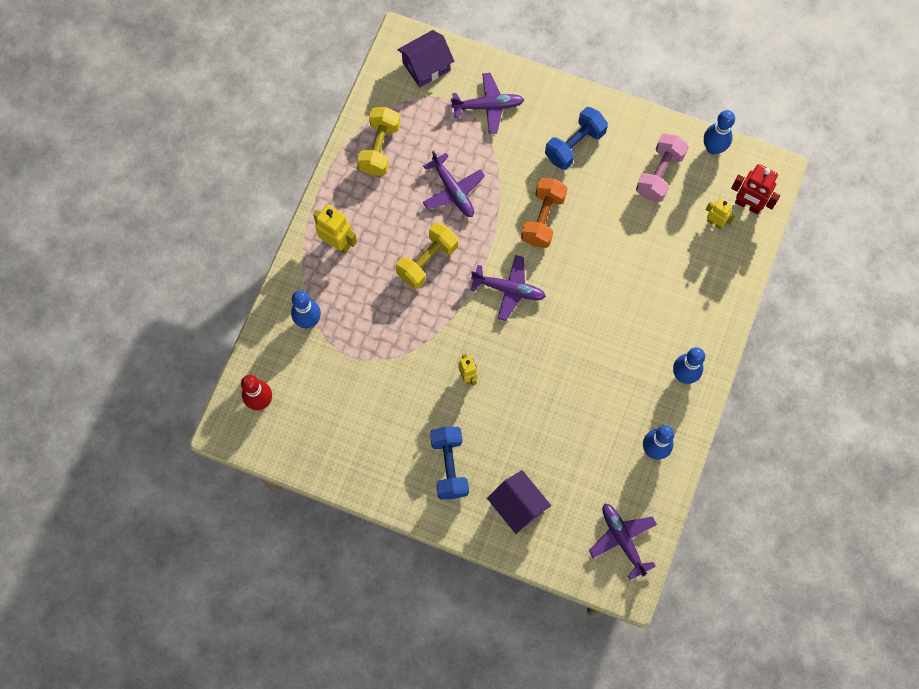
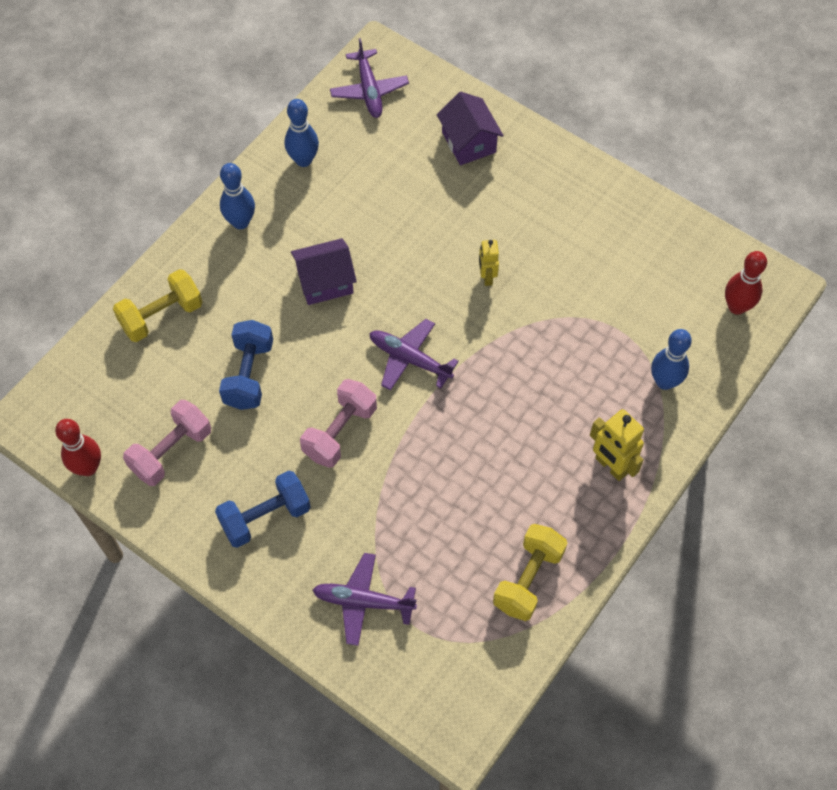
camera: 165 degrees left, 10 degrees down
(426, 66) = (433, 685): purple house -> purple house (325, 282)
(427, 261) = (501, 416): yellow dumbbell -> yellow dumbbell (161, 316)
(449, 466) = (532, 194): blue dumbbell -> blue dumbbell (249, 374)
(453, 190) = (444, 497): purple plane -> none
(543, 219) = (340, 432): orange dumbbell -> pink dumbbell
(713, 148) = (88, 467): blue bowling pin -> red bowling pin
(715, 222) = (129, 376): yellow robot -> none
(748, 205) = (79, 386): red robot -> none

